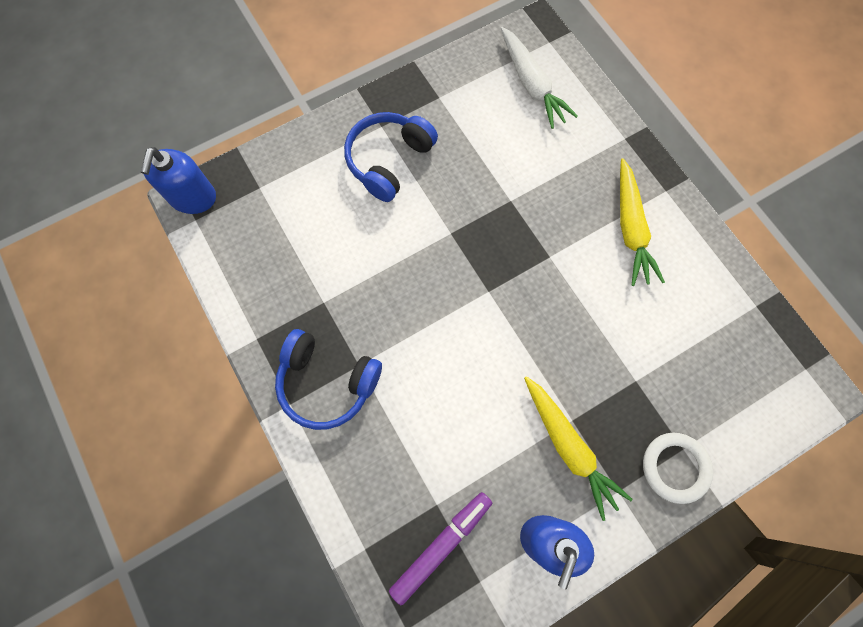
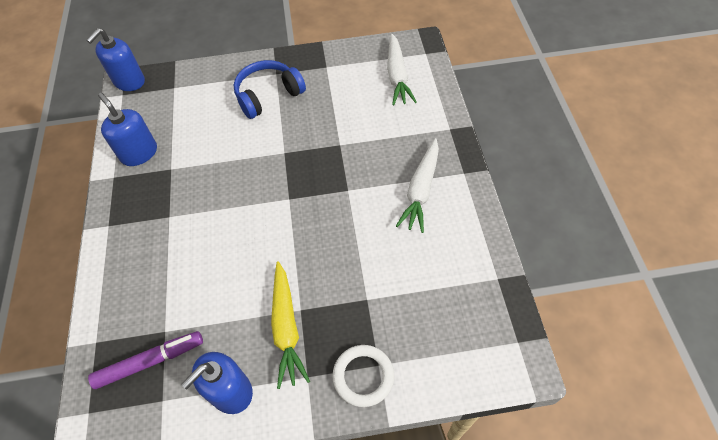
camera: 25 degrees right, 15 degrees down
(270, 295) = (139, 153): none -> blue soap dispenser
(327, 382) = (141, 220): blue headphones -> none
(630, 229) = (421, 190): yellow carrot -> white carrot

